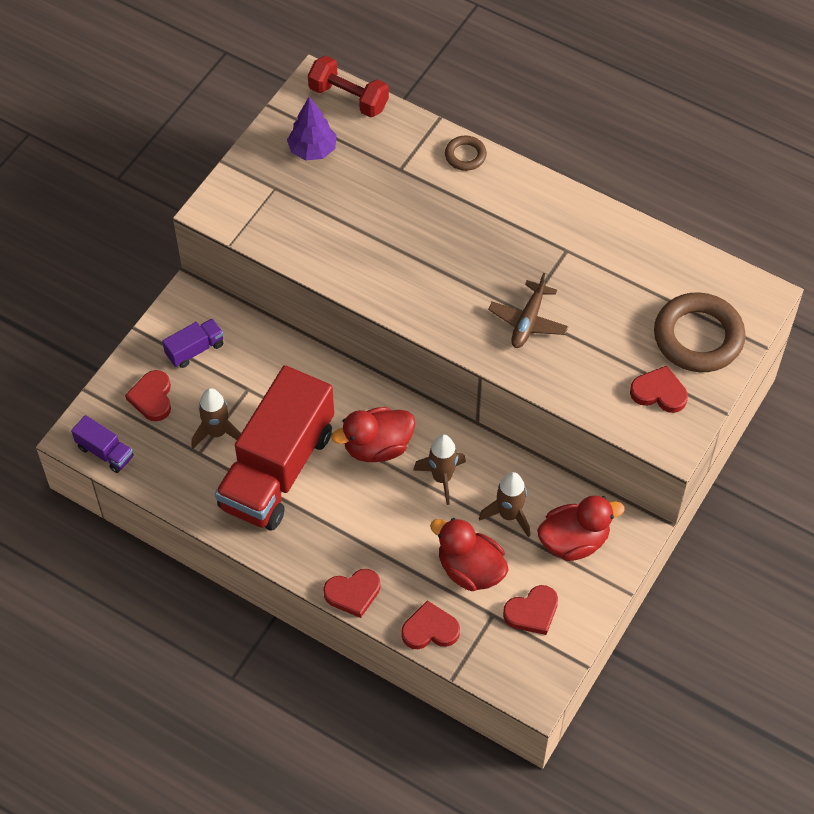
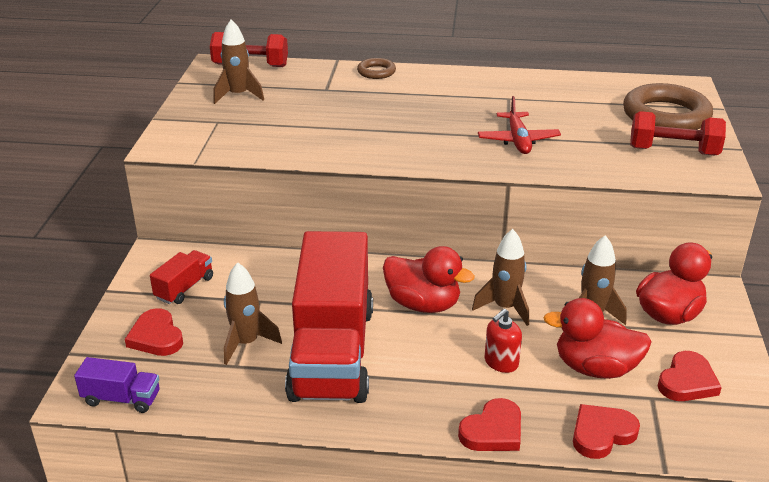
camera: 25 degrees left, 25 degrees down
(195, 350) = (184, 288): purple truck -> red truck
(312, 150) = (238, 95): purple tree -> brown rocket
(377, 447) = (423, 304): red duck -> red duck turned 105 degrees counterclockwise
(400, 533) = (501, 362): none -> red soap dispenser
(528, 321) = (518, 140): brown plane -> red plane
(659, 392) = (673, 151): red heart -> red dumbbell

